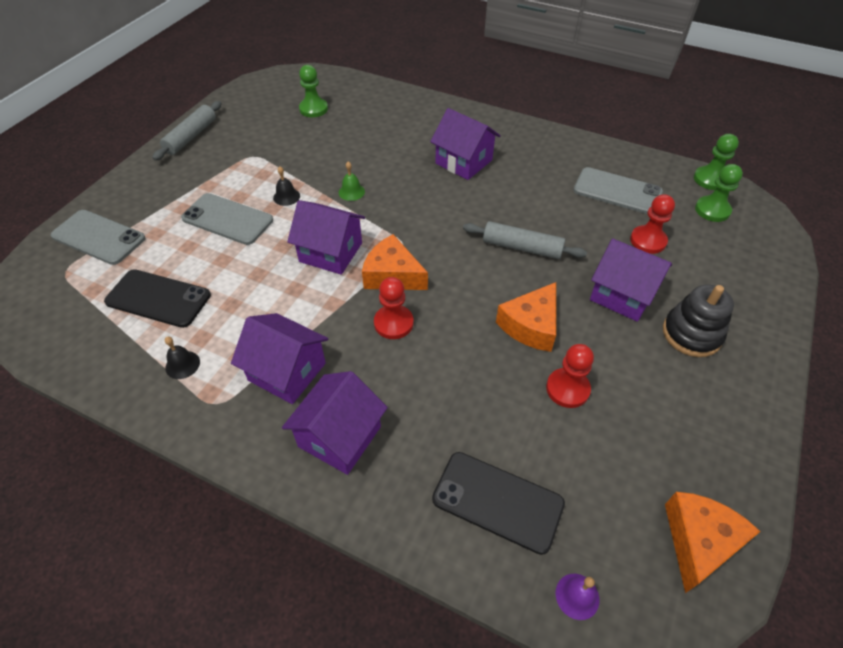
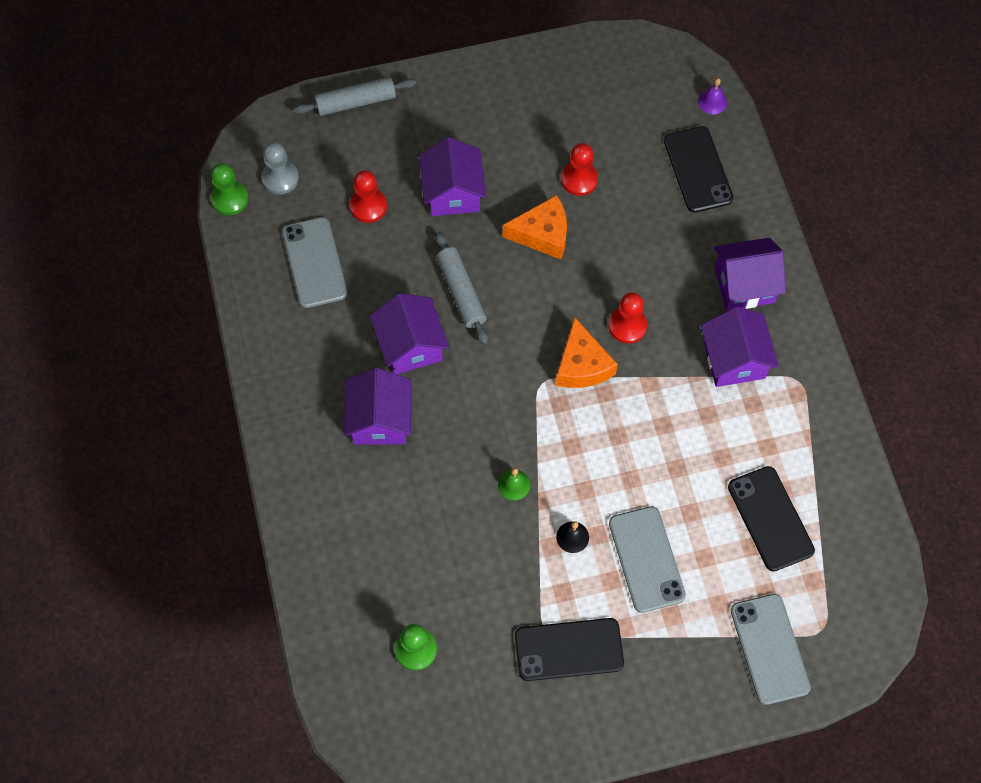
camera: 130 degrees left, 15 degrees up
(182, 365) = (797, 434): black bell -> none
(191, 137) = (576, 732): grey rolling pin -> grey rolling pin (356, 102)
(231, 158) = (569, 649): none -> black phone
(331, 252) = (602, 433): purple house -> purple house (411, 346)
(691, 334) = (455, 131): black stacking toy -> none
(699, 542) = (624, 62): orange cheese -> none
(712, 210) = (280, 178): green pawn -> grey pawn

